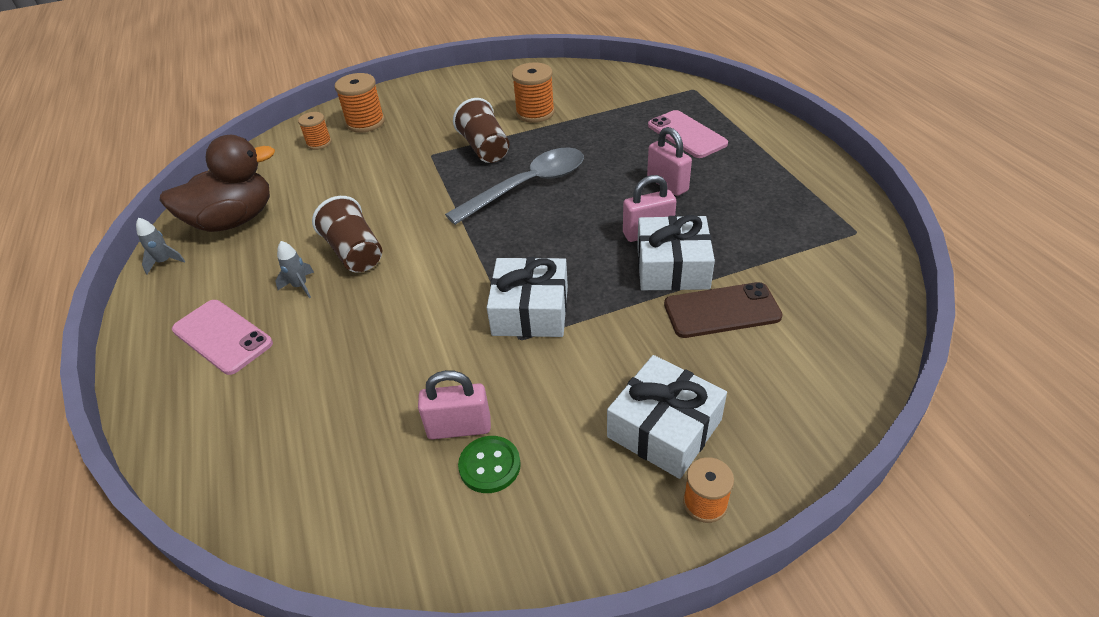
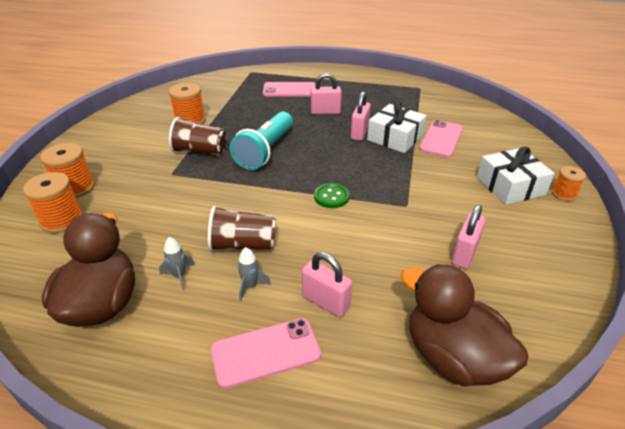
camera: 60 degrees left, 5 degrees down
(164, 262) = (101, 373): grey rocket -> grey rocket (179, 275)
(275, 475) = (453, 357): none -> brown duck
(306, 345) = (326, 302): none -> pink padlock
(319, 143) = (62, 220): orange spool -> orange spool, size x1.60
(489, 465) = (502, 252): green button -> green button (331, 197)
(528, 186) = (265, 151): grey spoon -> turquoise flashlight
(530, 310) = (385, 193): white gift -> none
(721, 310) = (441, 139): brown phone -> pink phone

